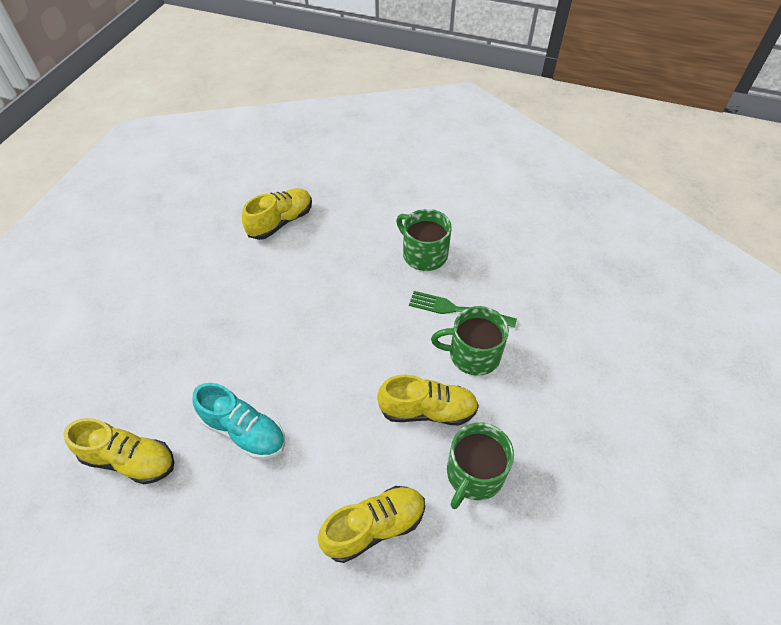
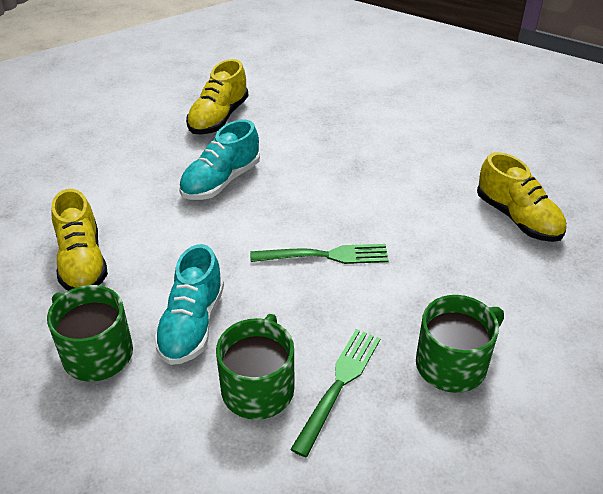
camera: 100 degrees right, 10 degrees down
(336, 332) = (326, 255): none -> green fork
(427, 410) = (192, 324): yellow shoe -> turquoise shoe

